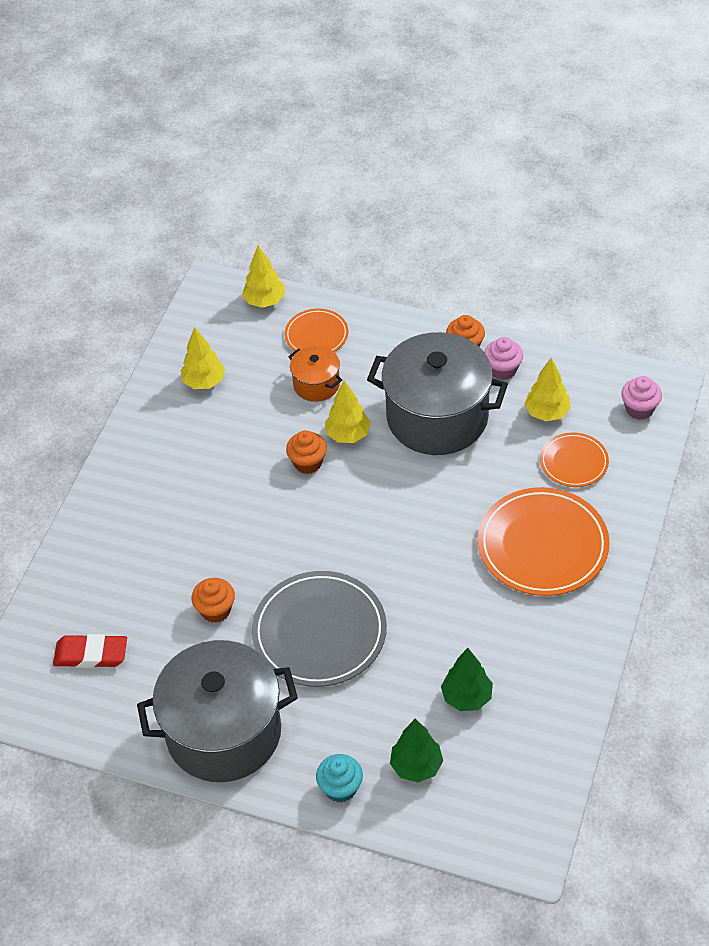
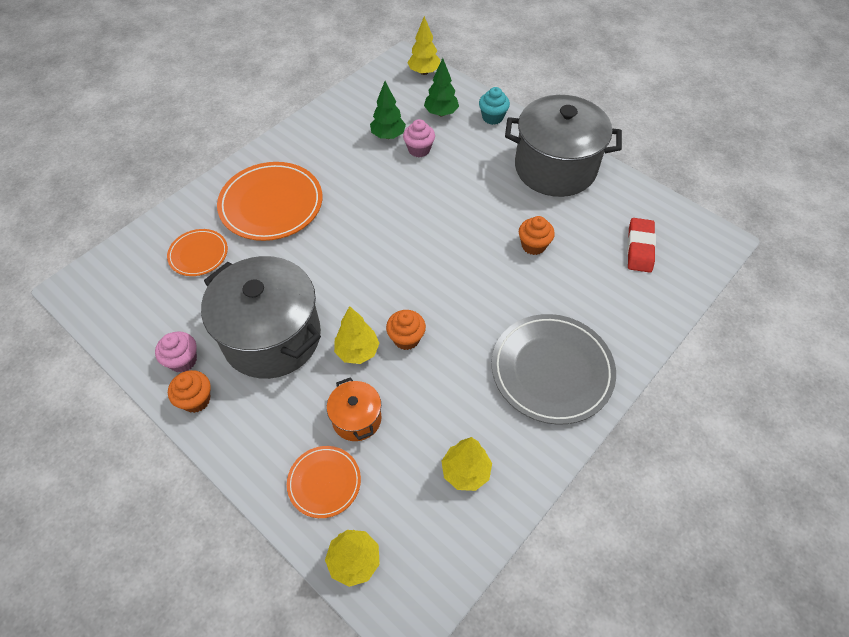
camera: 160 degrees left, 5 degrees up
(91, 654) = (639, 248): red eraser -> red eraser turned 75 degrees clockwise
(319, 632) = (463, 204): grey plate -> grey plate (552, 370)
(547, 413) = (182, 303): yellow tree -> yellow tree (424, 72)
(639, 409) = (111, 277): pink cupcake -> pink cupcake (419, 149)

